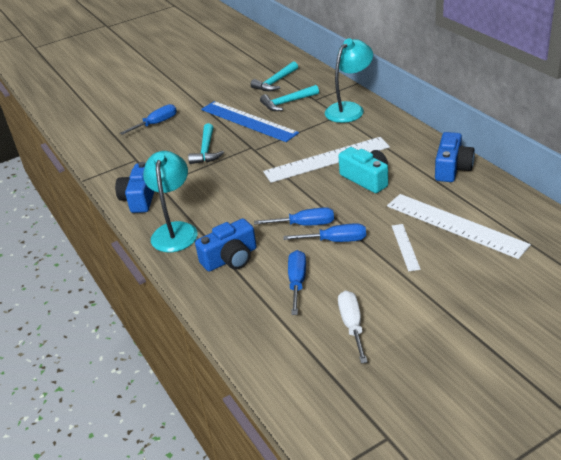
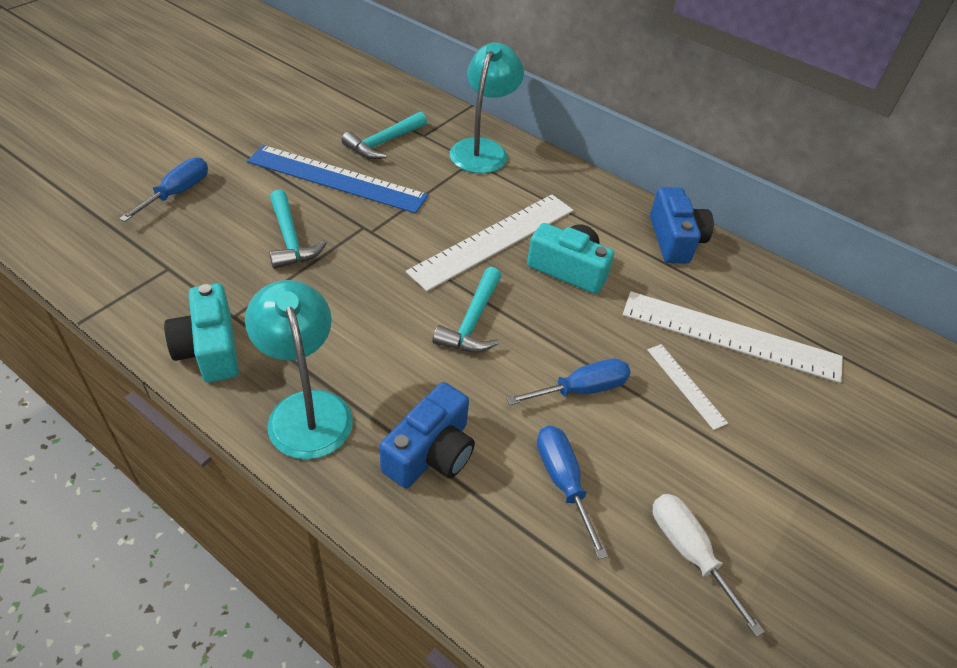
camera: 30 degrees left, 10 degrees up
(140, 198) = (210, 349): blue camera -> turquoise camera
(275, 82) = (348, 108): turquoise hammer -> turquoise hammer (472, 321)
(305, 224) = (520, 365): blue screwdriver -> none

